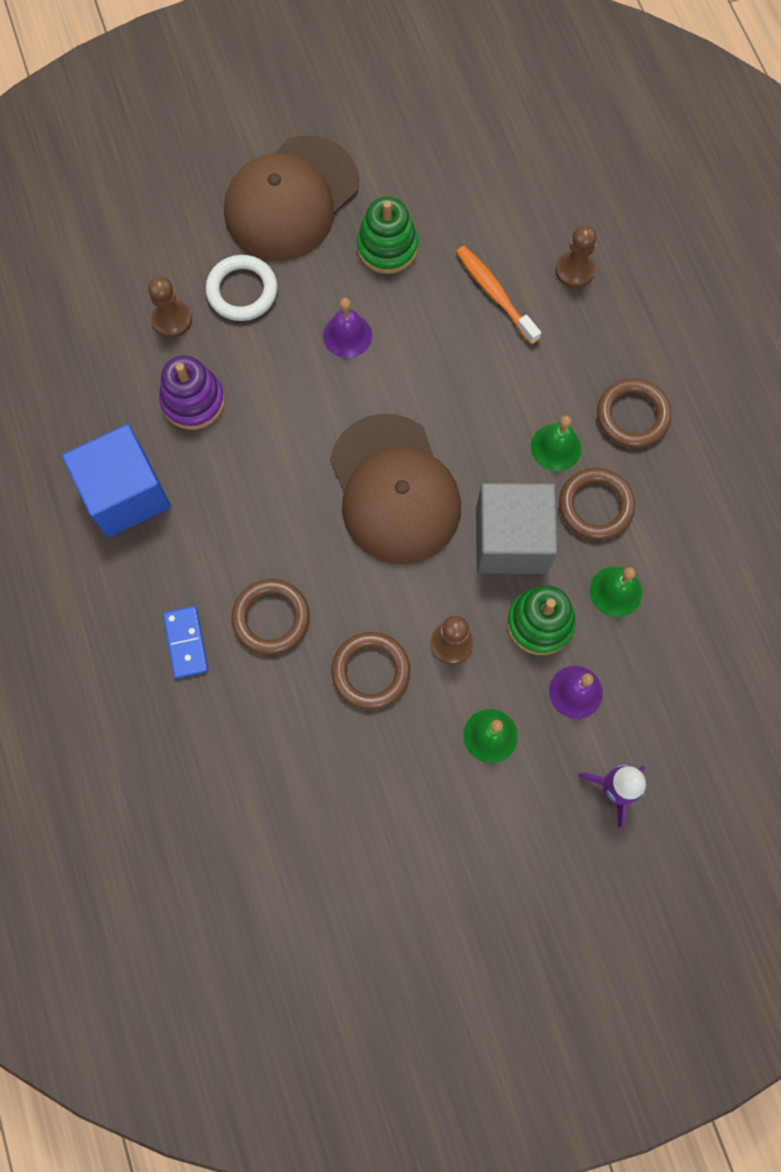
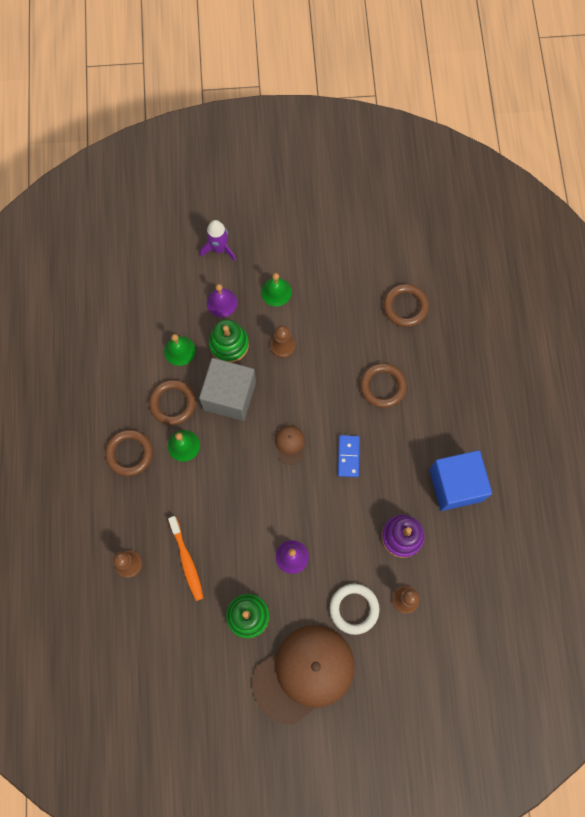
camera: 165 degrees left, 0 degrees up
(186, 643) = (435, 385): blue domino -> blue domino (348, 456)
(370, 671) = (332, 342): brown ring -> brown ring (405, 306)
(394, 489) = (290, 444): brown cap -> brown cap, size x0.40

